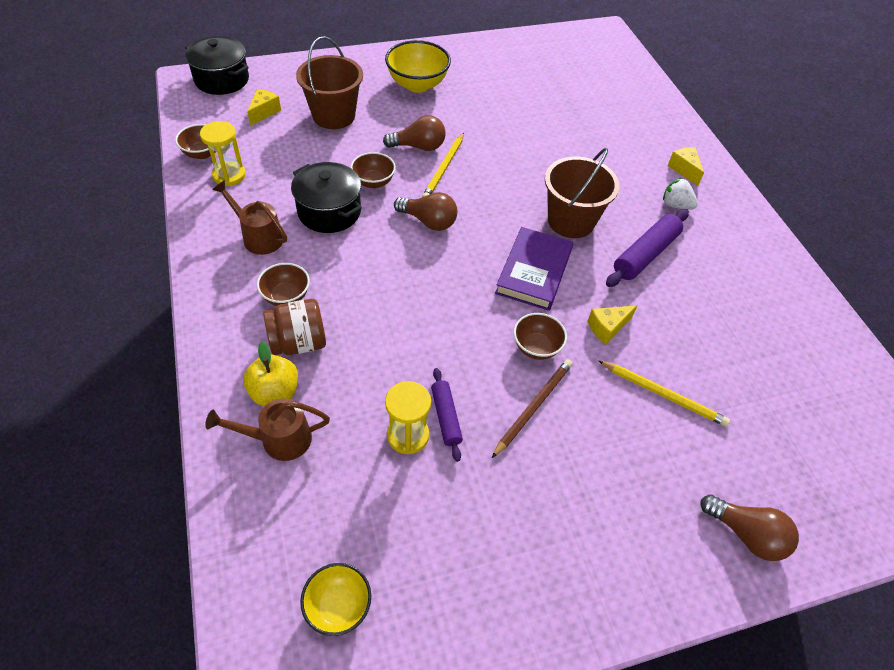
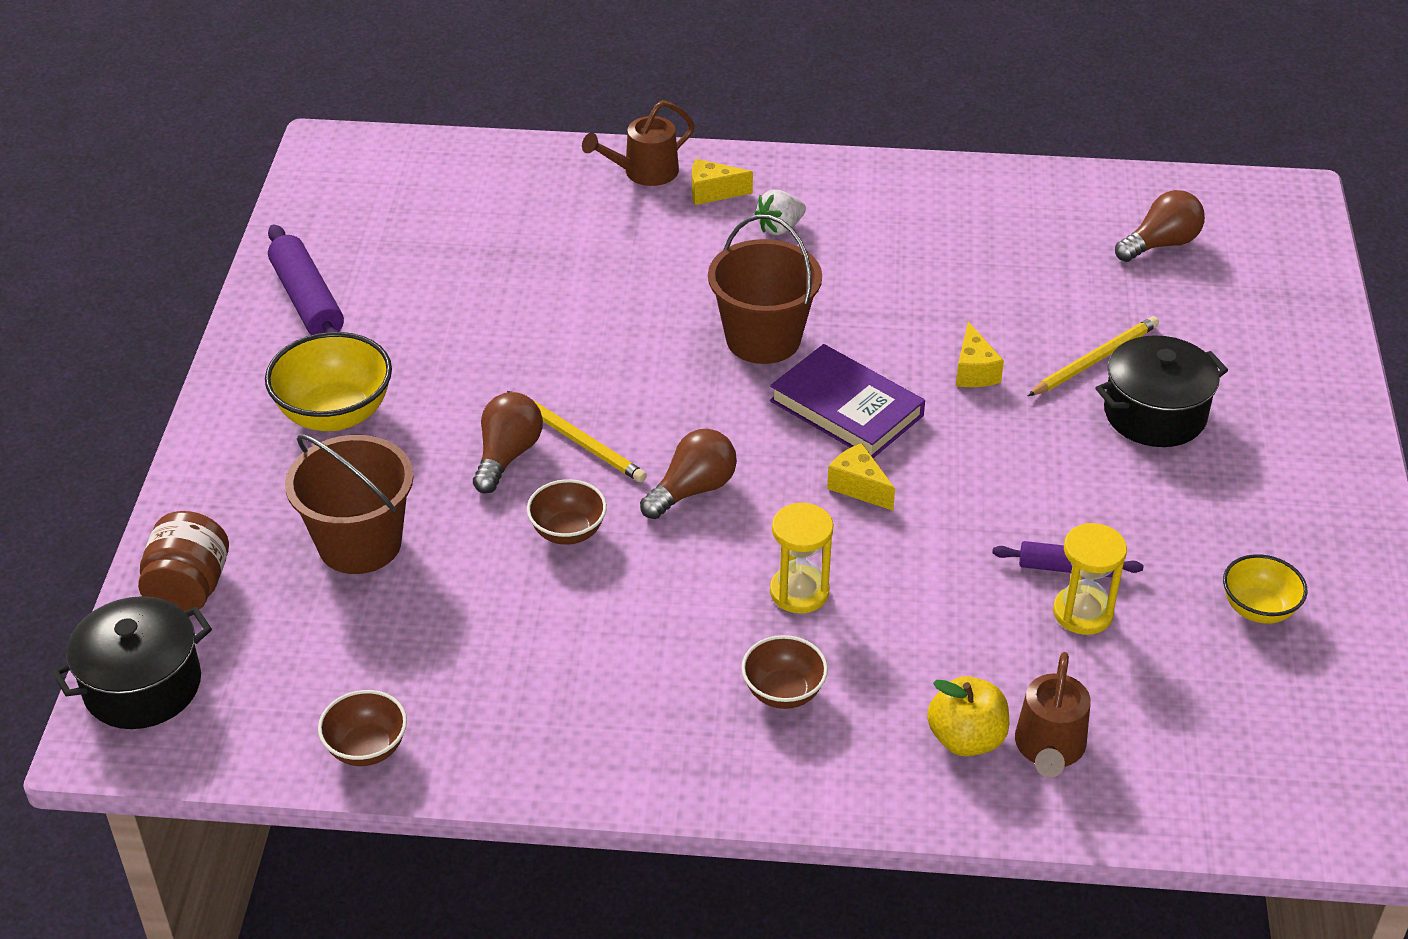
camera: 65 degrees left, 10 degrees down
(229, 175) = (451, 719): yellow hourglass -> yellow hourglass (799, 592)
(258, 237) = (632, 704): brown watering can -> brown watering can (644, 173)
(264, 112) = (290, 639): yellow cheese -> yellow cheese (858, 487)
(298, 342) = (882, 695): brown jar -> brown jar (189, 589)
(329, 211) = (613, 602): black pot -> black pot (1154, 414)
(338, 606) = (1305, 734): yellow bowl -> yellow bowl (1258, 609)
(533, 407) = (1076, 480): brown pencil -> none
(536, 347) = (982, 448): brown bowl -> none
(645, 254) = (860, 291): purple rolling pin -> purple rolling pin (307, 300)
(746, 534) = (1294, 366): brown light bulb -> brown light bulb (1160, 244)

